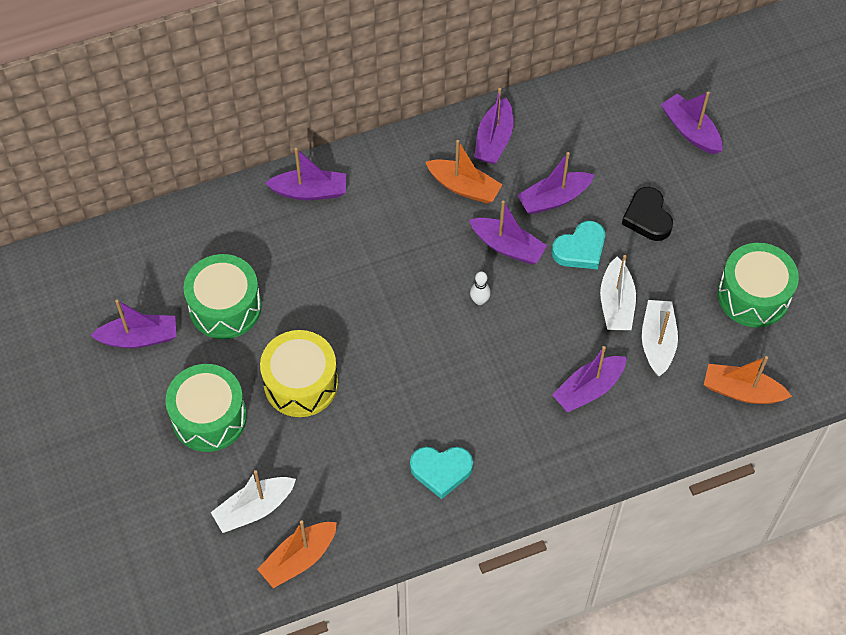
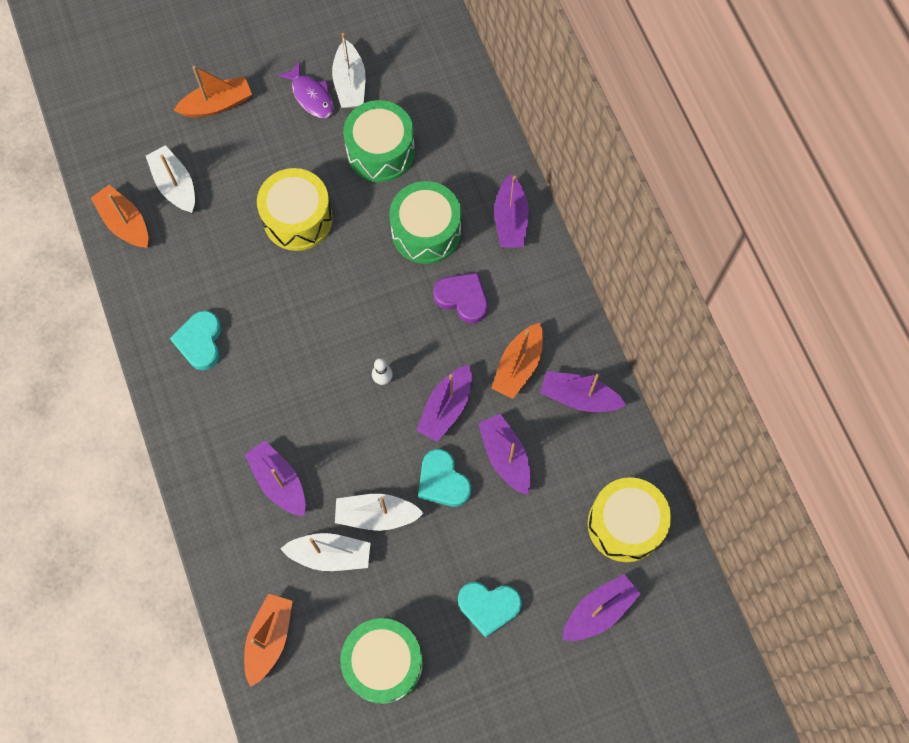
camera: 90 degrees right, 10 degrees up
(139, 338) = (350, 83): purple boat -> white boat
(152, 375) = (311, 96): none -> purple fish
(154, 471) = (217, 104): none -> orange boat
(209, 417) = (267, 144): green drum -> green drum (426, 231)
(394, 233) = (462, 298): none -> purple heart
(612, 109) = (625, 524): none -> yellow drum
(647, 217) = (482, 554): black heart -> none
(694, 213) = (488, 607): none -> turquoise heart

